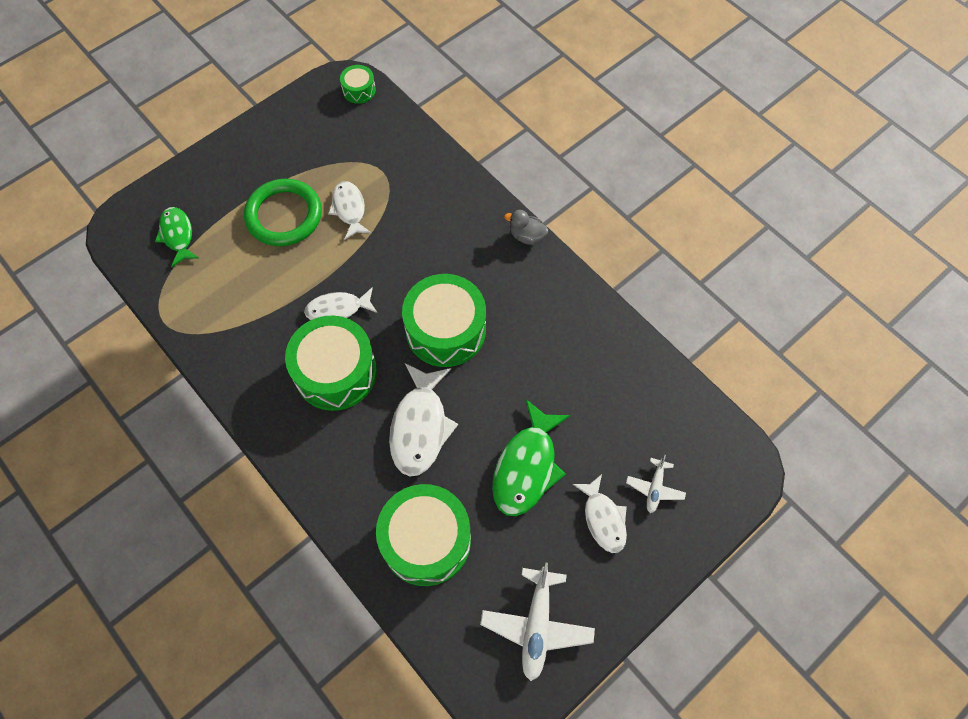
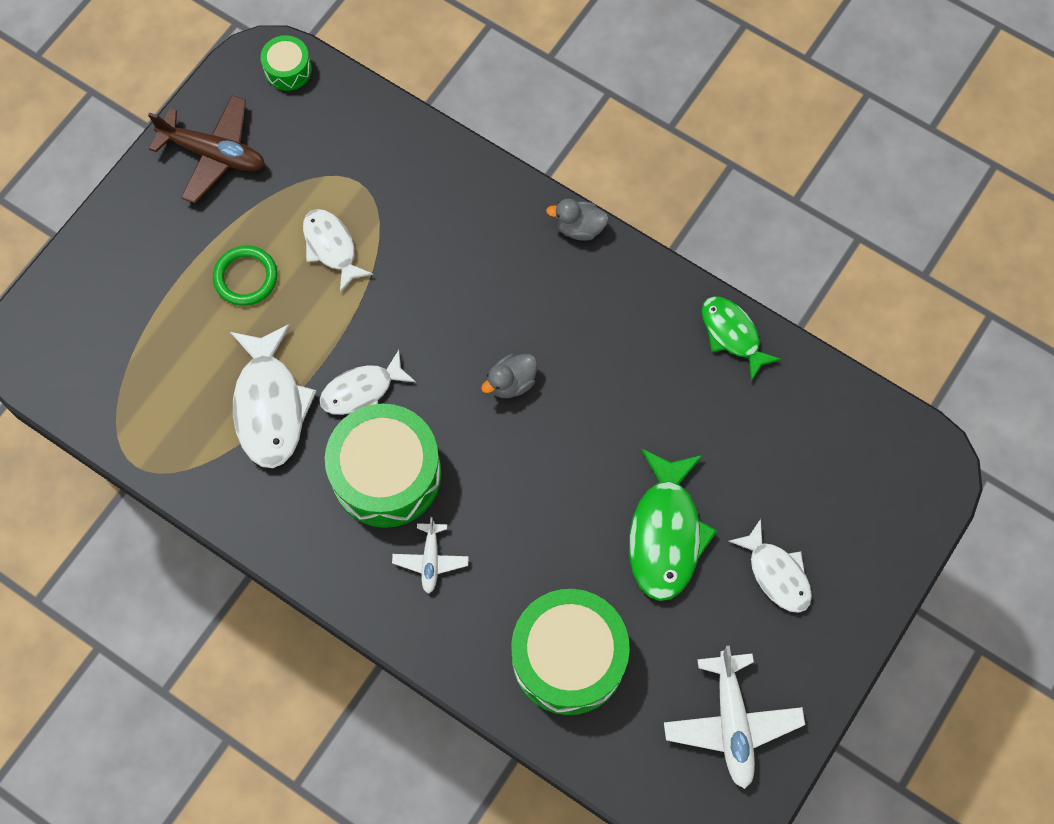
camera: 15 degrees left, 5 degrees up
(177, 235) = (110, 341): green fish -> green fish (732, 334)
(284, 215) = (246, 277): green ring -> green ring, size x0.60
(291, 132) = (214, 154): none -> brown plane
(420, 427) = (517, 517): white fish -> white fish (270, 406)
(445, 330) = (511, 382): green drum -> grey duck
(654, 488) = (828, 519): white plane -> white plane (430, 560)

